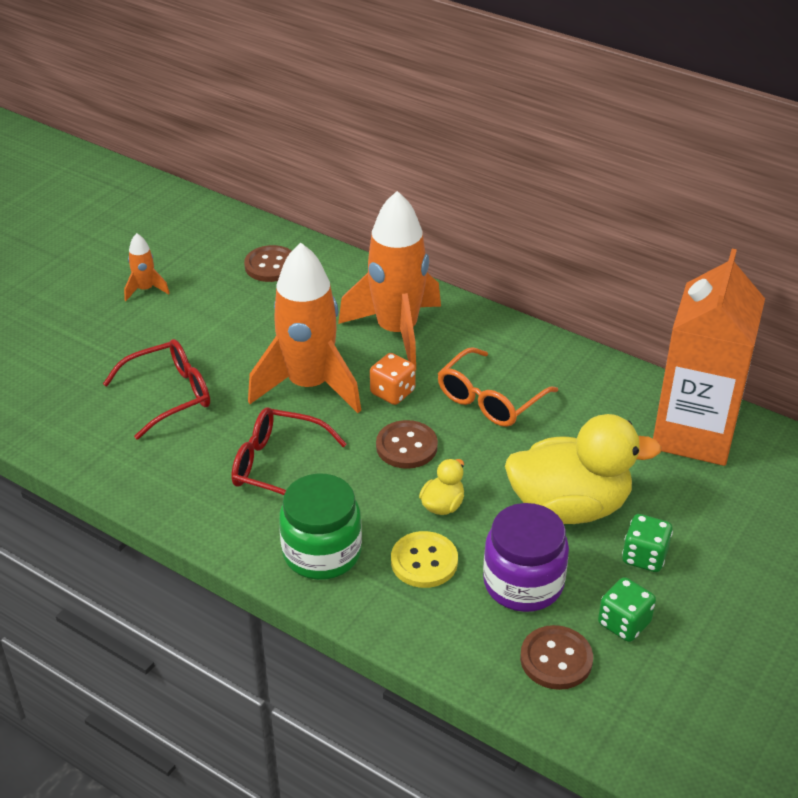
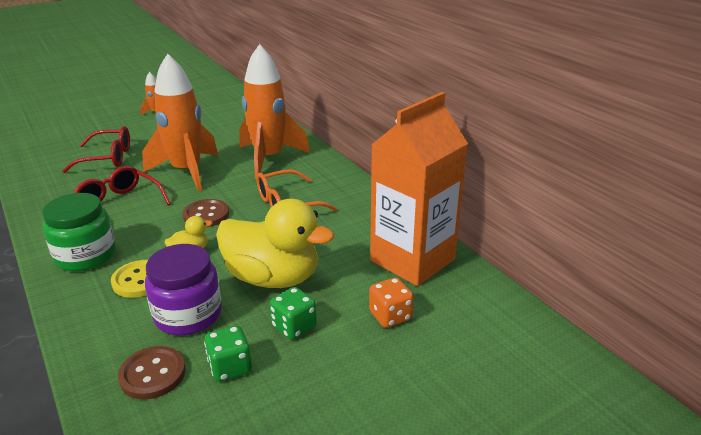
camera: 25 degrees right, 10 degrees down
(271, 265) = (234, 116): brown button -> none
(392, 392) = (231, 186): orange dice -> orange dice (390, 316)

